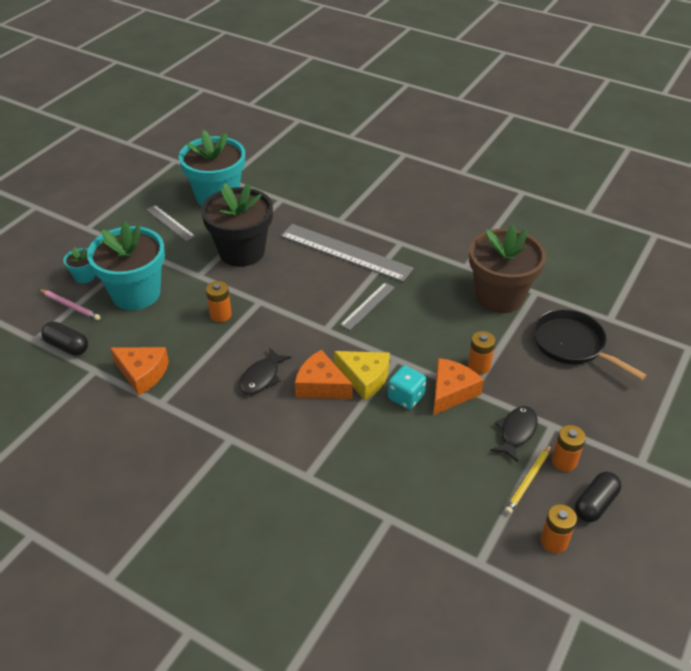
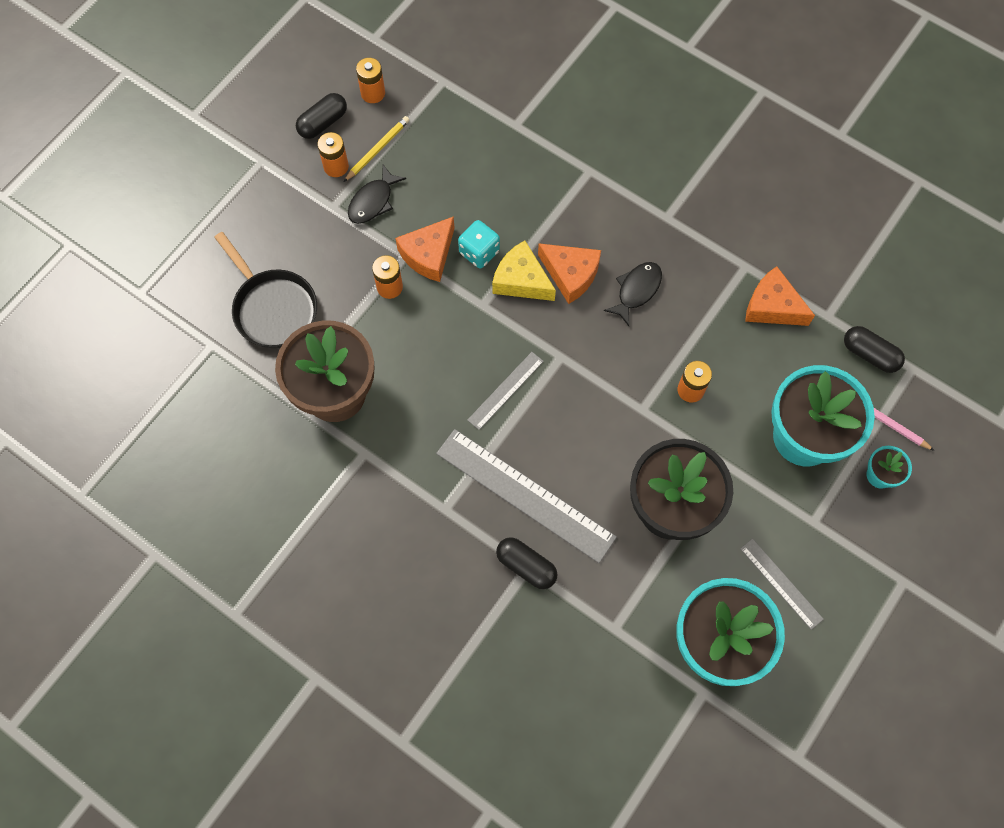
camera: 175 degrees left, 25 degrees up
(340, 221) = (526, 566): none -> black capsule

